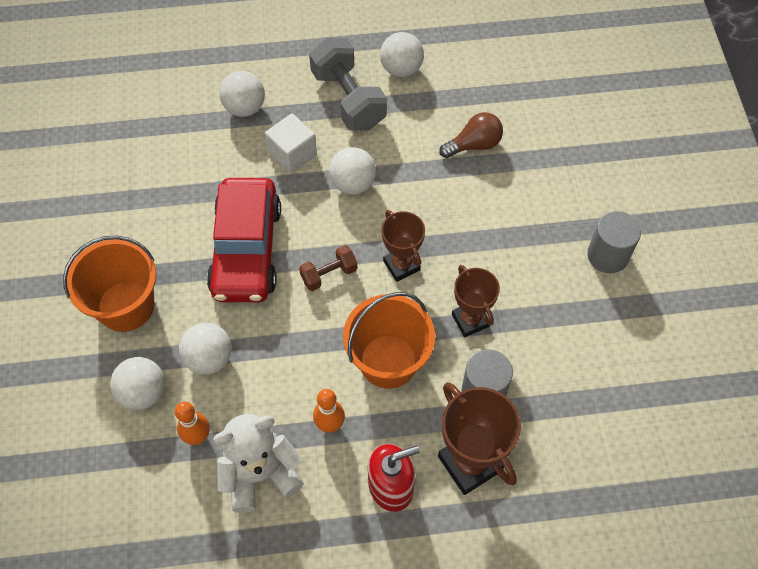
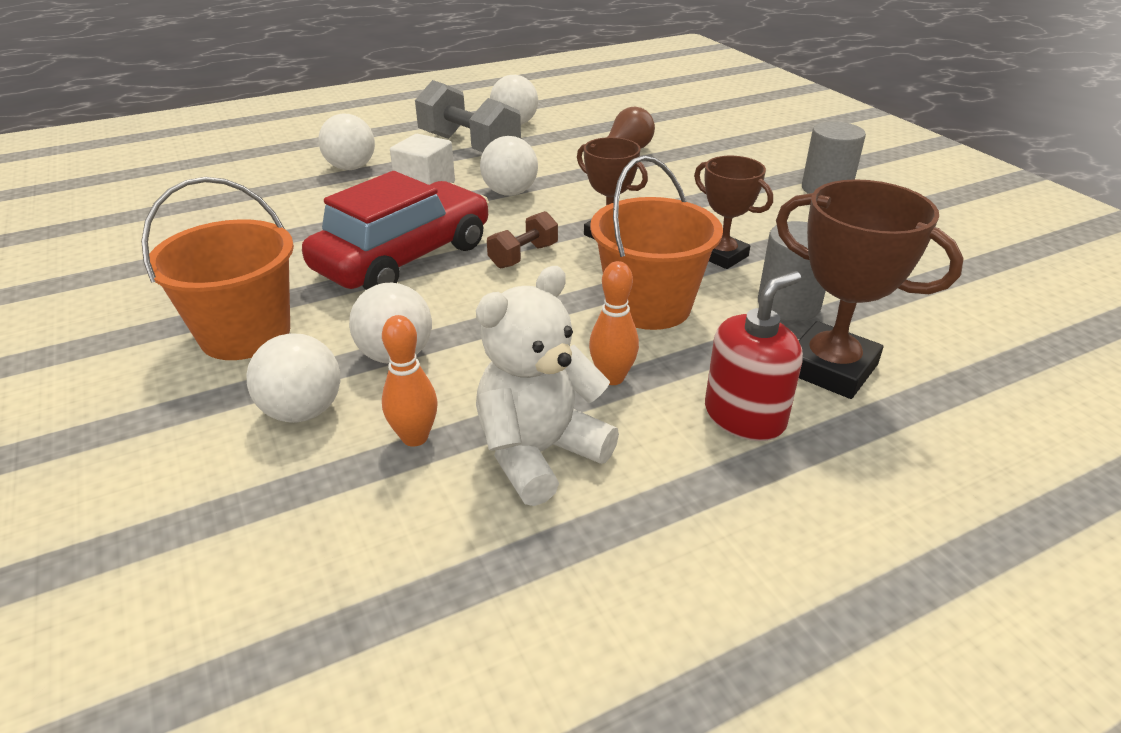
camera: 20 degrees left, 25 degrees down
(246, 250) = (404, 257): red car -> red car turned 120 degrees counterclockwise

